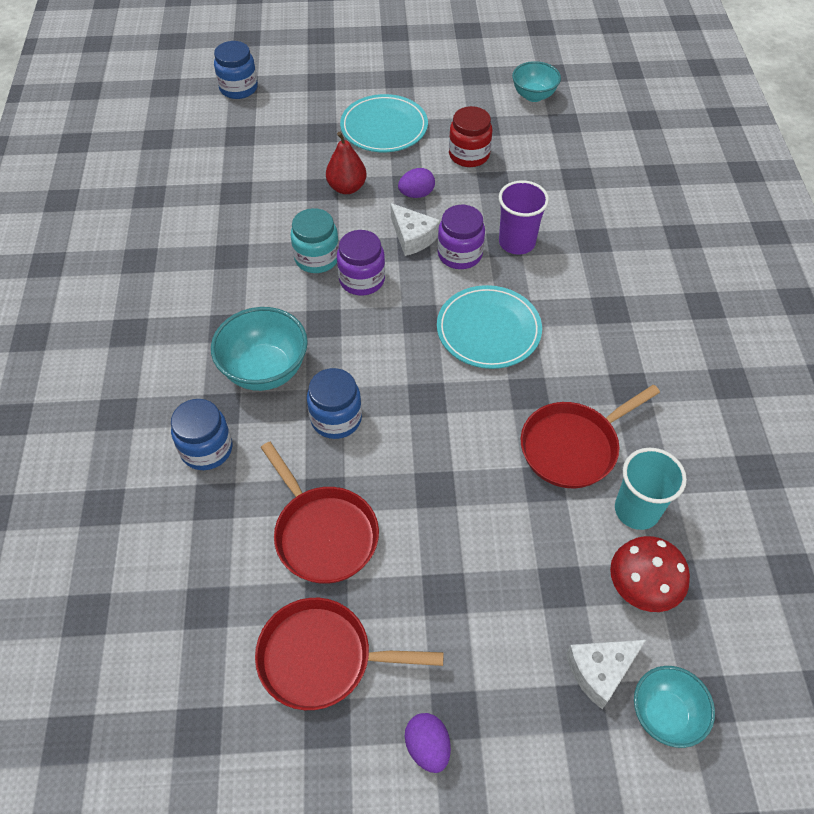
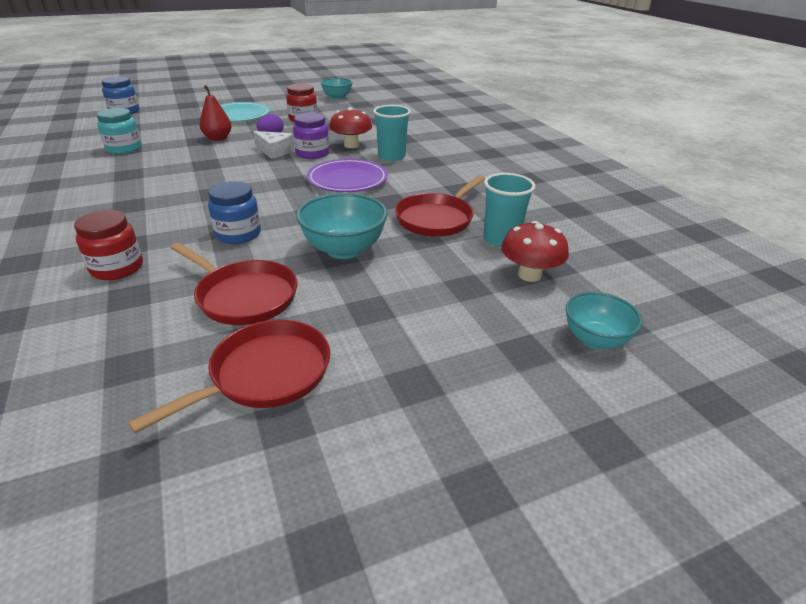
camera: 20 degrees left, 20 degrees down
(206, 449) = (117, 268): blue jar -> red jar
(265, 370) = (168, 220): turquoise bowl -> turquoise bowl (344, 249)
(317, 258) = (201, 167): turquoise jar -> turquoise jar (124, 149)
(322, 657) = (265, 374): red pan -> red pan turned 150 degrees clockwise
(362, 280) = (241, 171): purple jar -> none
(427, 747) = (397, 413): purple egg -> none
(488, 330) = (347, 179): turquoise plate -> purple plate
(517, 242) = (351, 145): purple cup -> red mushroom
(563, 284) = (391, 156): none -> turquoise cup
(600, 671) = (527, 326): white cheese -> none

